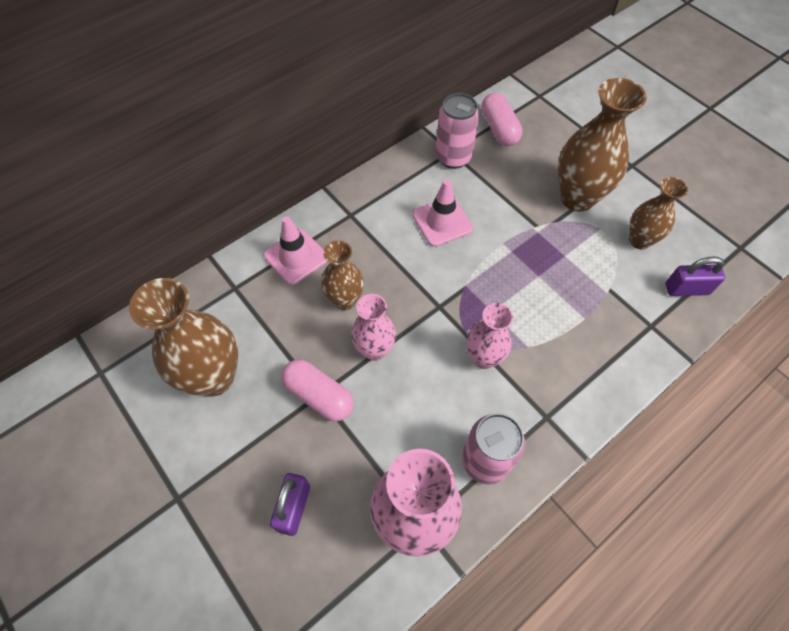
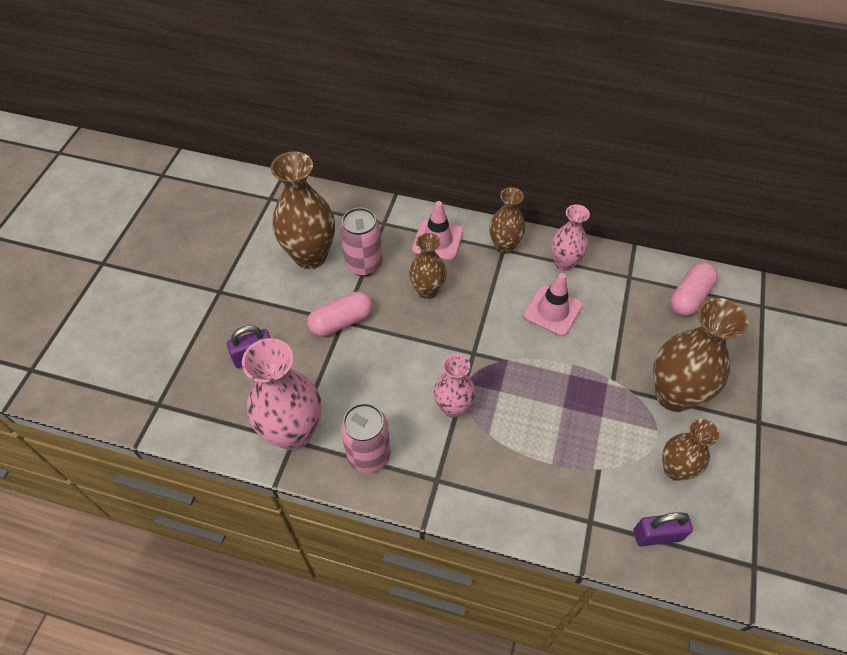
camera: 55 degrees right, 5 degrees down
(319, 395) = (341, 321): pink capsule -> pink capsule turned 60 degrees clockwise
(348, 212) = (504, 246): none -> brown vase
(374, 349) = (403, 333): pink vase -> pink vase (564, 263)
(453, 157) = (624, 282): pink can -> pink can (364, 264)
(686, 289) = (657, 535): purple padlock -> purple padlock turned 60 degrees counterclockwise

